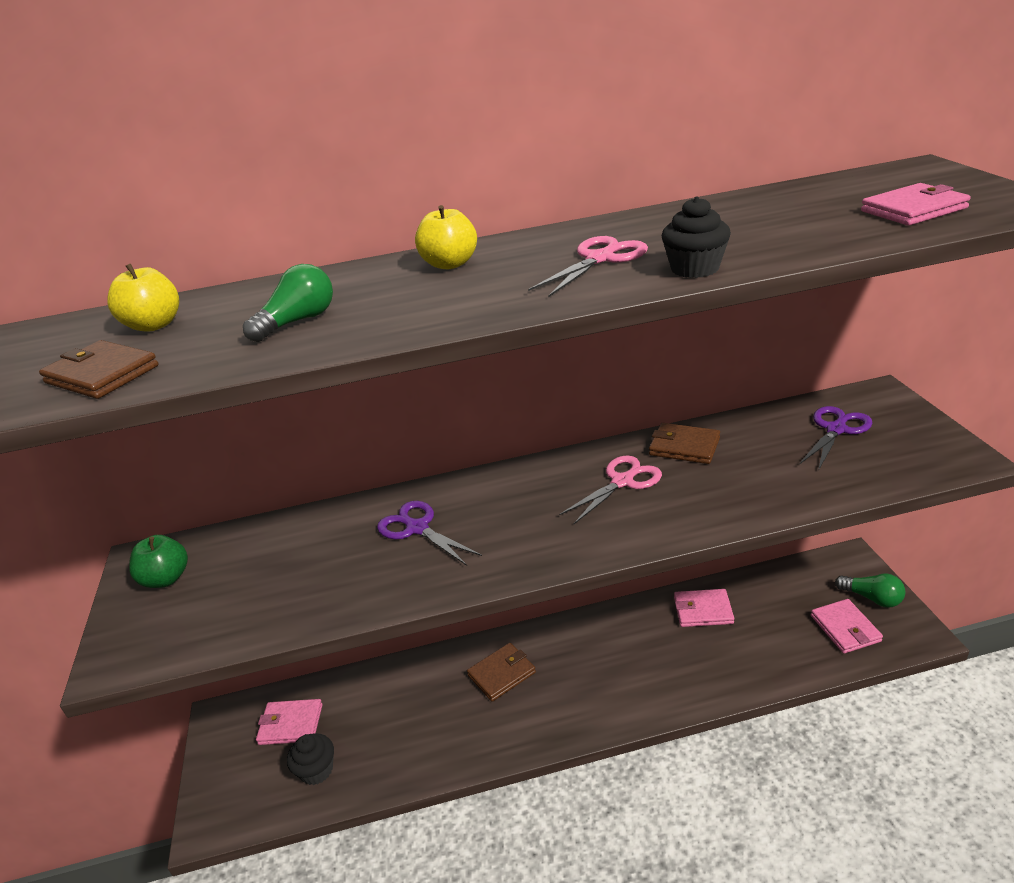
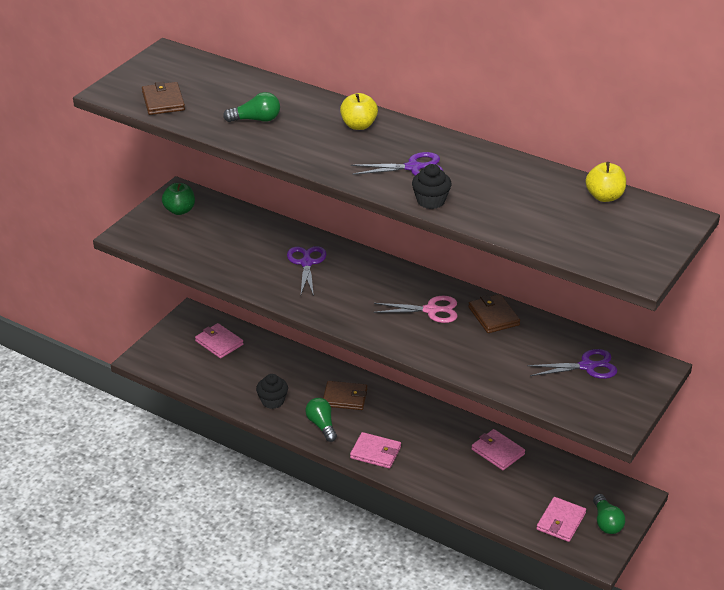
camera: 40 degrees right, 5 degrees up
(154, 325) = (210, 82): yellow apple -> yellow apple (604, 197)
(316, 770) = (208, 372): black cupcake -> black cupcake (272, 401)
(518, 723) = (321, 425): none -> green light bulb
(600, 259) = (413, 167): pink scissors -> purple scissors
(913, 210) = (590, 238): pink wallet -> pink wallet (375, 452)

